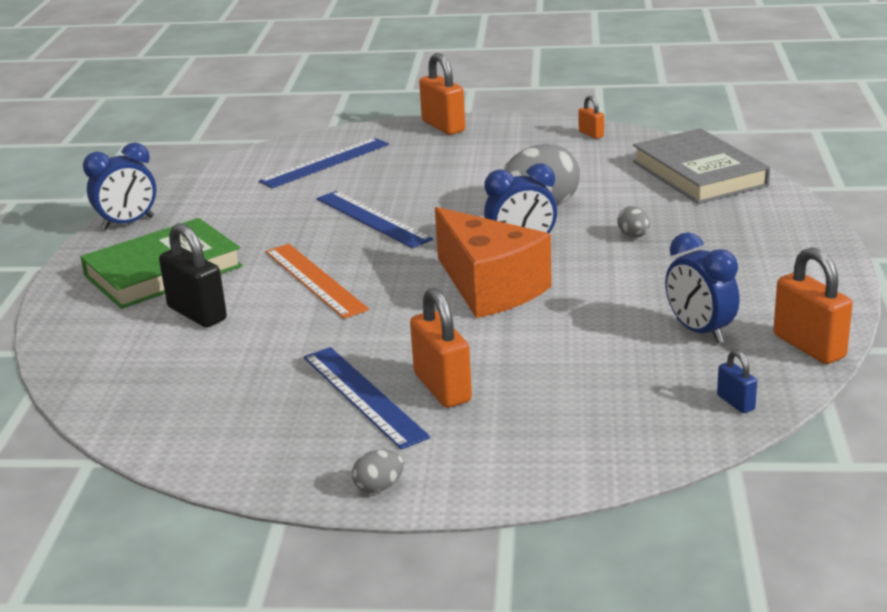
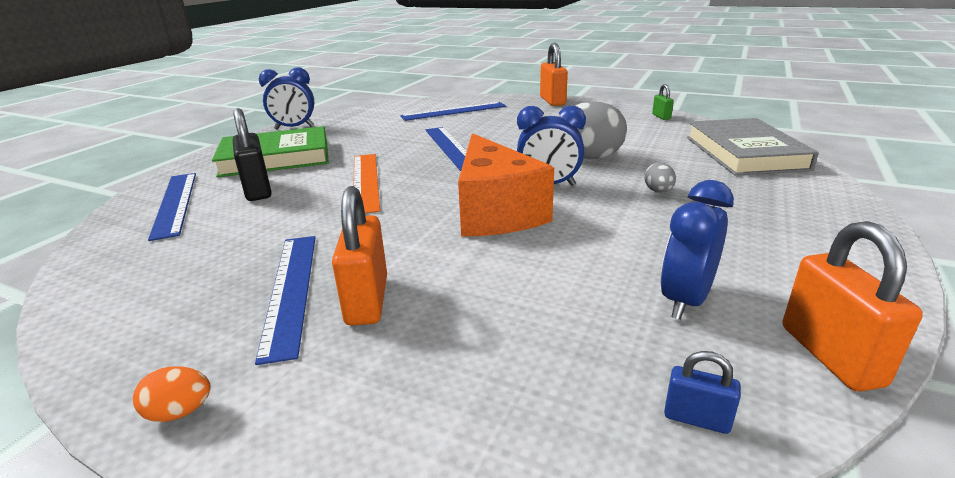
camera: 20 degrees right, 0 degrees up
(116, 347) = (175, 203): none -> blue ruler
(379, 487) = (180, 412): grey egg -> orange egg
(591, 134) = (661, 117): orange padlock -> green padlock
(699, 331) = (685, 300): blue clock -> blue clock turned 45 degrees clockwise
(735, 402) = (696, 419): blue padlock -> blue padlock turned 60 degrees counterclockwise

